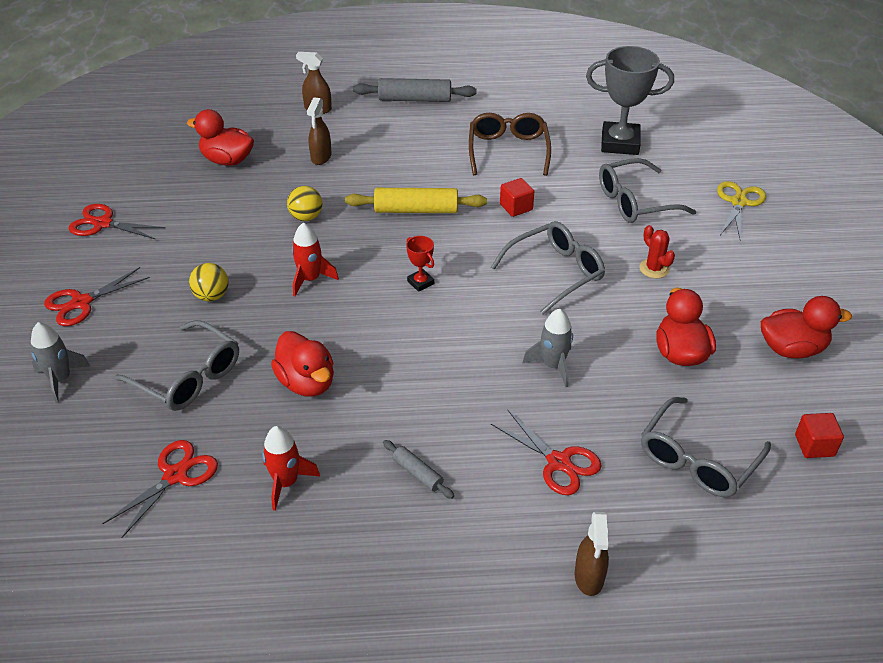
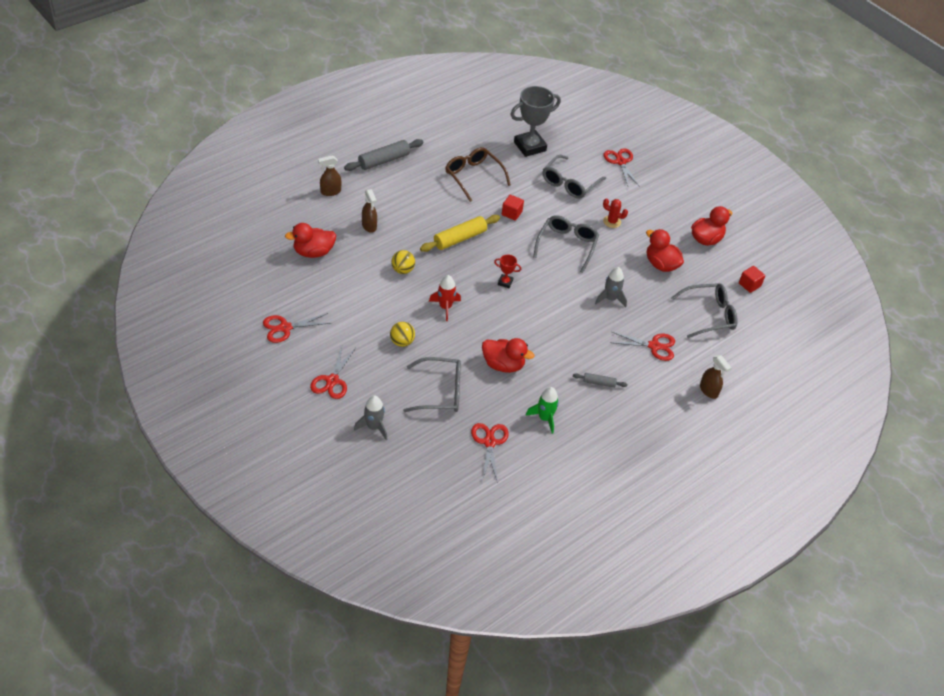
camera: 40 degrees left, 5 degrees up
(286, 482) = (545, 418): red rocket -> green rocket
(697, 459) = (709, 315): grey glasses -> grey glasses turned 105 degrees counterclockwise
(739, 202) = (620, 162): yellow scissors -> red scissors

